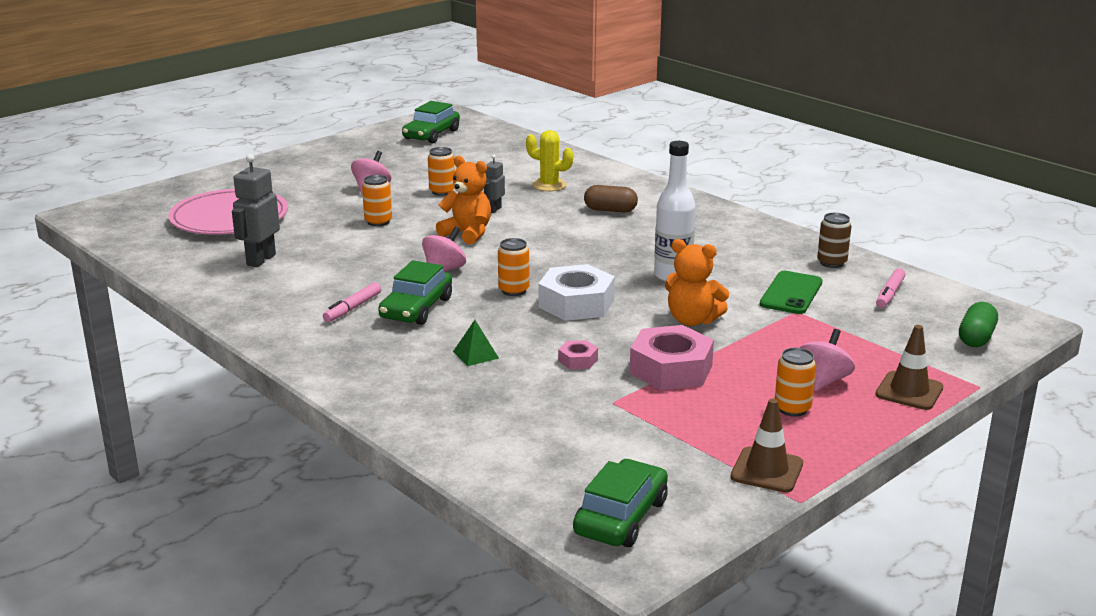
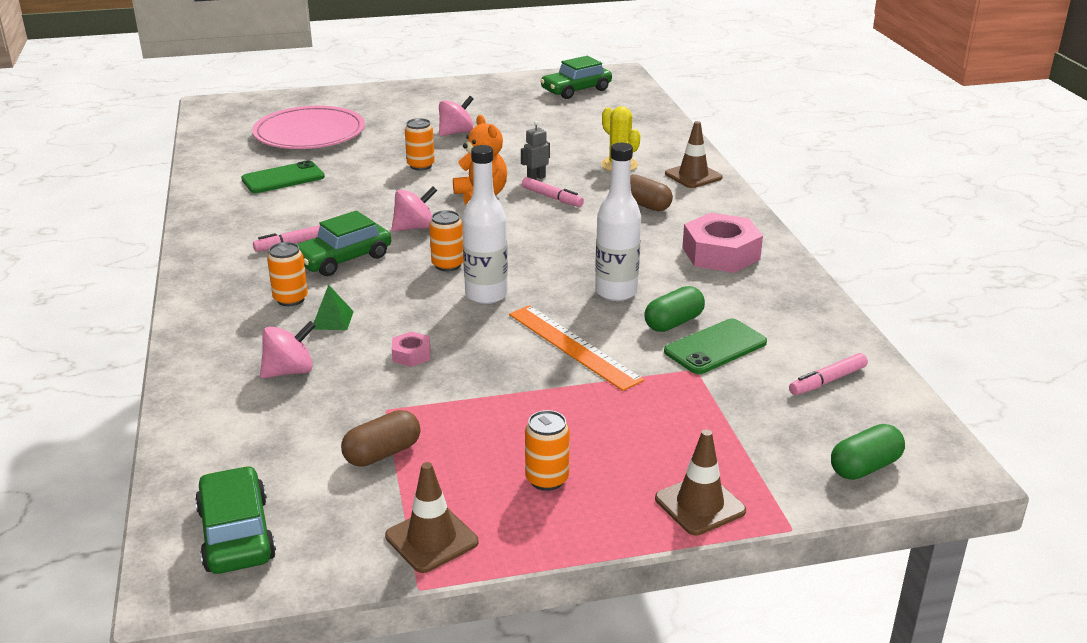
camera: 30 degrees right, 5 degrees up
(260, 260) = (283, 178): grey robot -> green phone
(442, 192) = (513, 149): orange can -> orange can (290, 299)
(528, 221) = (552, 198): none -> pink marker
(576, 303) = (486, 295): white nut -> white bottle
(618, 181) = (693, 176): none -> brown traffic cone
(621, 517) = (236, 534): green car -> green car turned 75 degrees counterclockwise
(653, 430) = (382, 453): none -> brown capsule
(671, 369) = (484, 393): pink nut -> pink nut (721, 253)
(692, 320) = (573, 346): orange teddy bear -> orange ruler
(741, 285) = (673, 323): none -> green capsule
(823, 380) = (621, 459): pink spinning top -> pink spinning top (290, 371)
(831, 263) = (806, 325): brown can -> none

